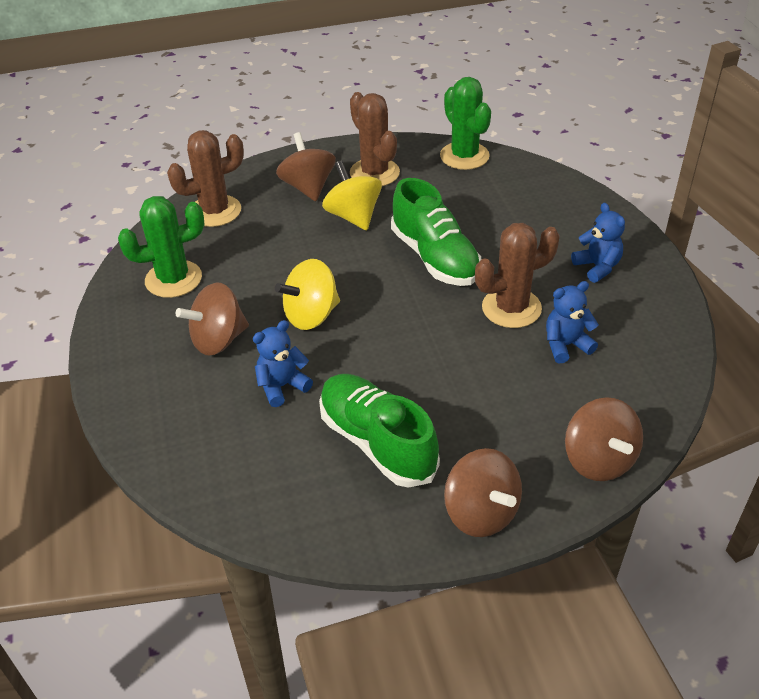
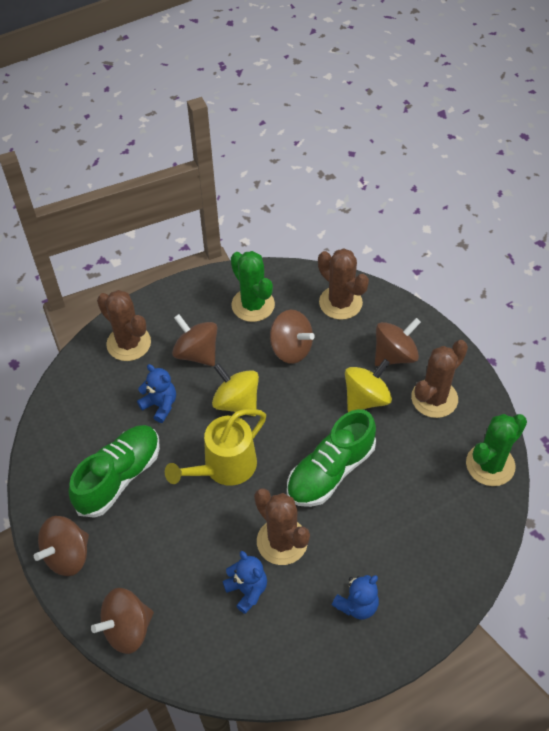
camera: 75 degrees right, 10 degrees up
(162, 406) = (129, 343): none -> brown cactus
(258, 259) = (291, 349): none -> brown spinning top
(399, 339) = (224, 467): none -> yellow watering can

